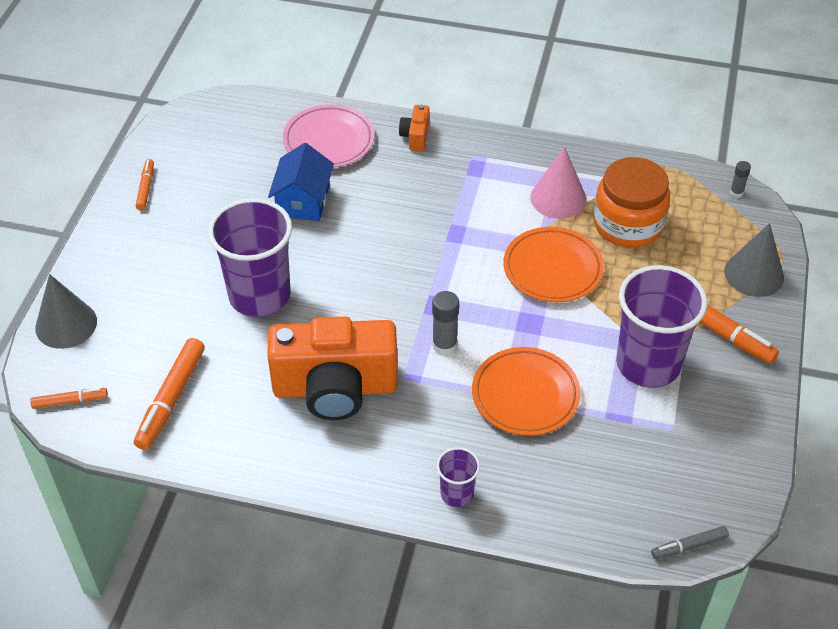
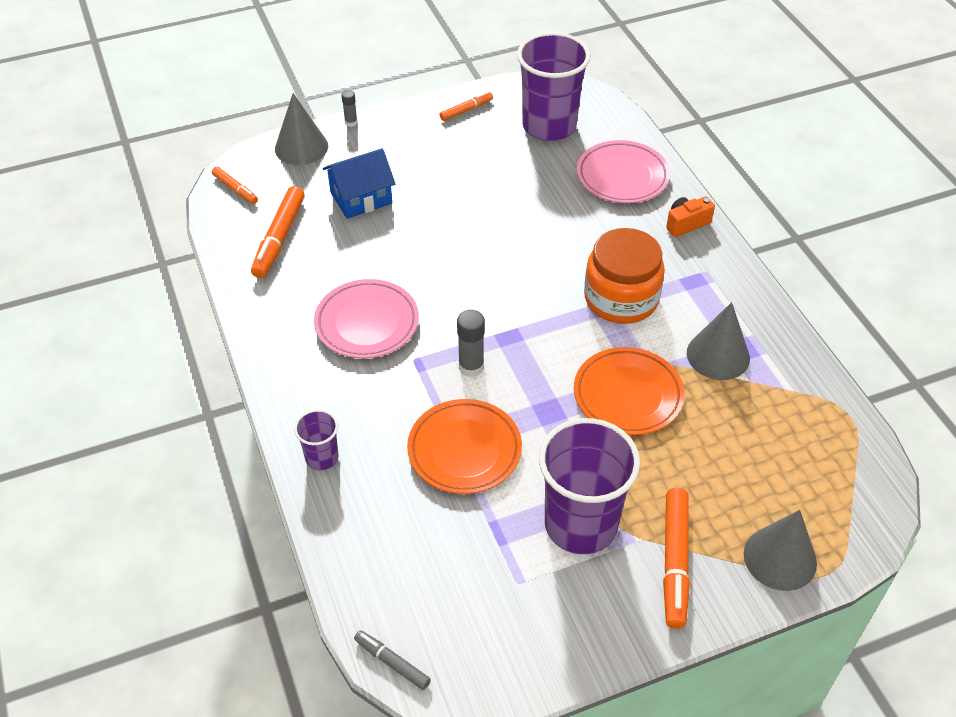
camera: 55 degrees right, 0 degrees up
(171, 399) = (279, 238): orange marker -> orange marker turned 60 degrees counterclockwise
(259, 295) = (420, 229): purple cup -> purple cup (549, 126)
(303, 201) = (541, 198): blue house -> blue house (361, 198)
(335, 388) = (367, 323): orange camera -> pink plate
(558, 198) = (718, 355): pink cone -> grey cone
(628, 224) = (740, 423): orange jar -> orange jar (621, 298)
(736, 193) = (876, 490): grey glue stick -> grey glue stick (351, 122)

